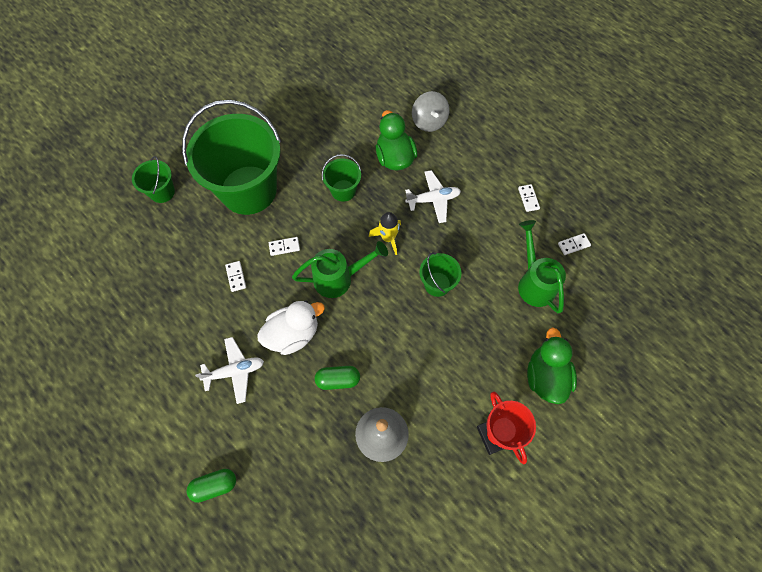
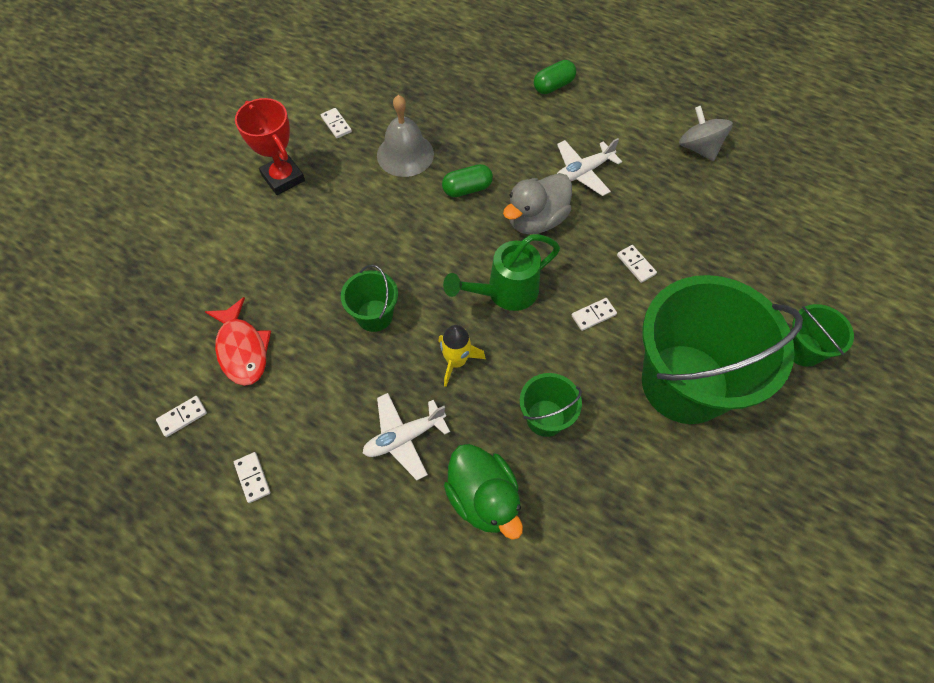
camera: 165 degrees right, 5 degrees down
(293, 334) = (536, 220): white duck -> grey duck
(429, 121) = (442, 593): grey spinning top -> grey spinning top (699, 148)
(439, 491) = (336, 124): none -> white domino
(534, 282) = (242, 349): green watering can -> red fish
(545, 376) = (227, 243): green duck -> none

